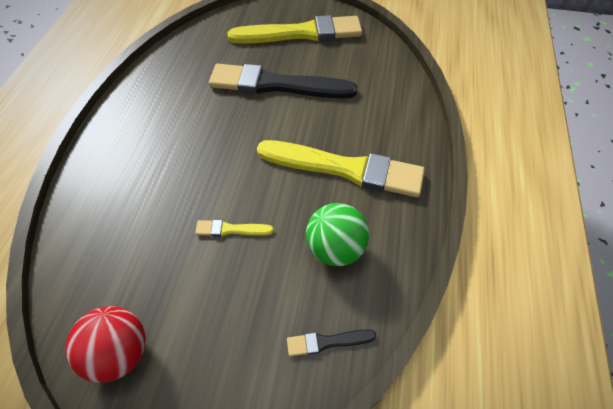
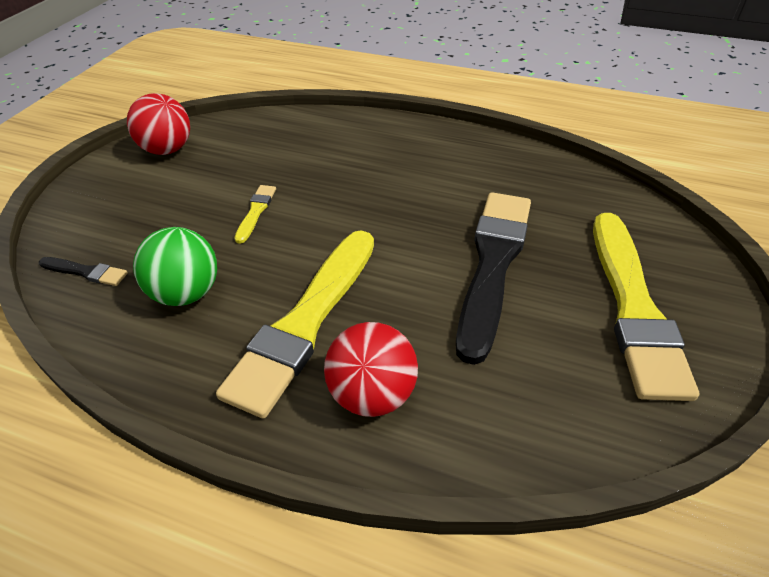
camera: 100 degrees right, 10 degrees down
(327, 342) = (86, 272): black brush -> black brush turned 105 degrees clockwise
(389, 129) = (372, 394): none -> red ball

